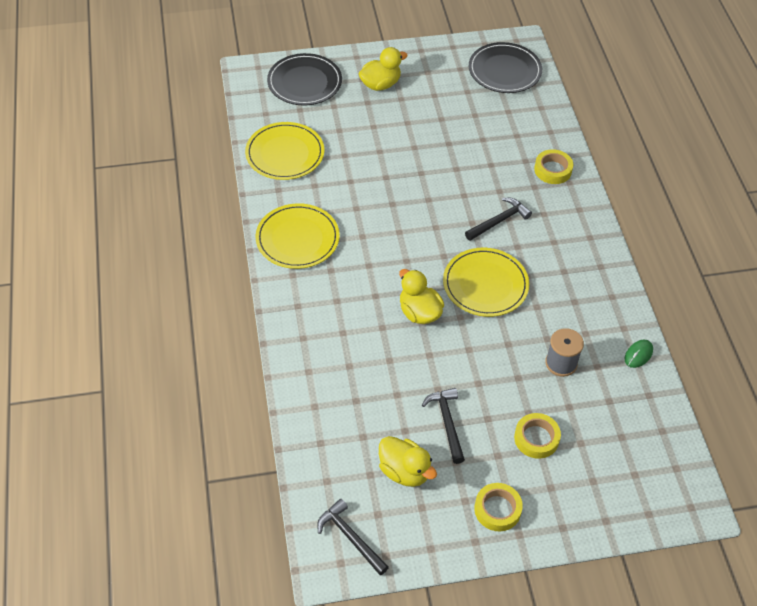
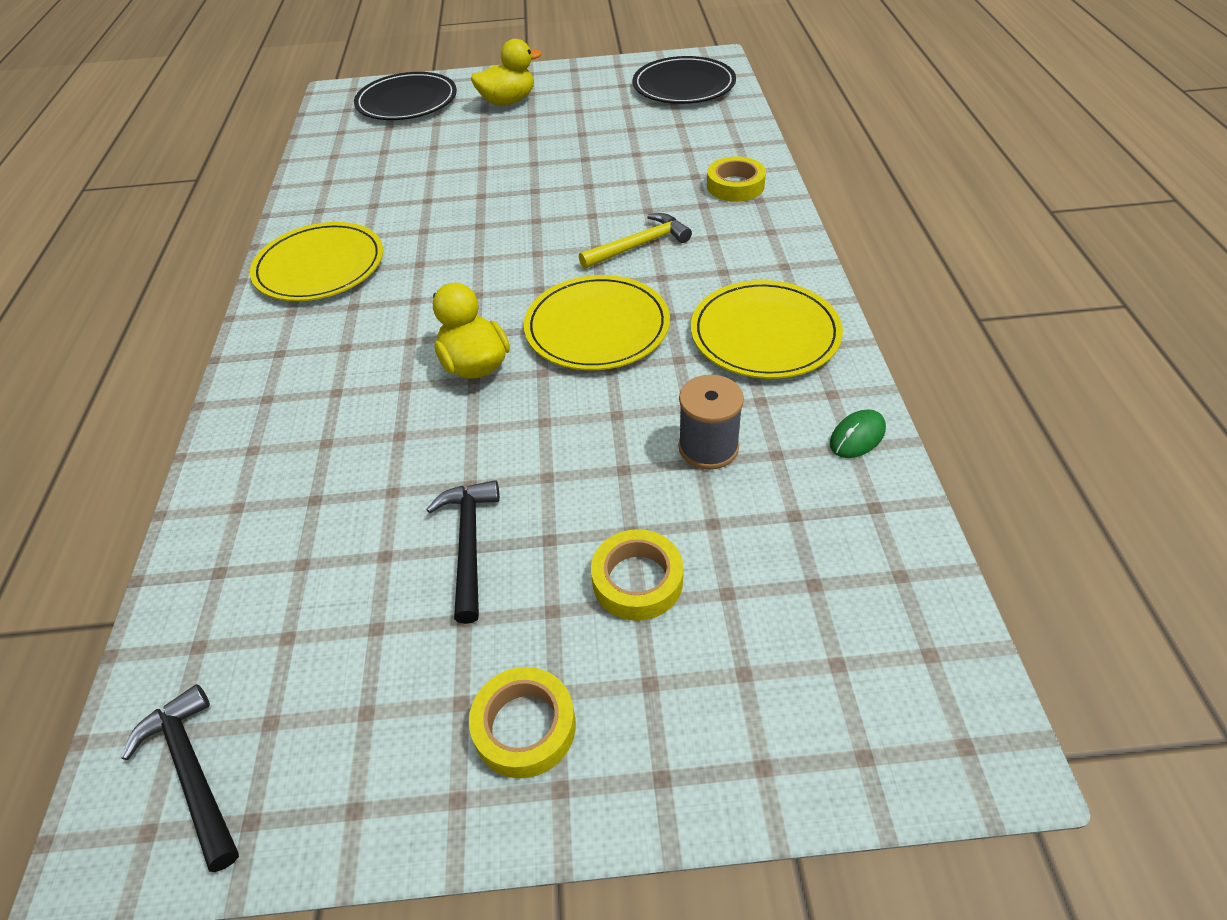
camera: 10 degrees right, 5 degrees down
(285, 153) = (347, 171): yellow plate -> yellow plate (764, 334)
(404, 471) = (356, 634): yellow duck -> none
(499, 221) = (639, 245): black hammer -> yellow hammer

